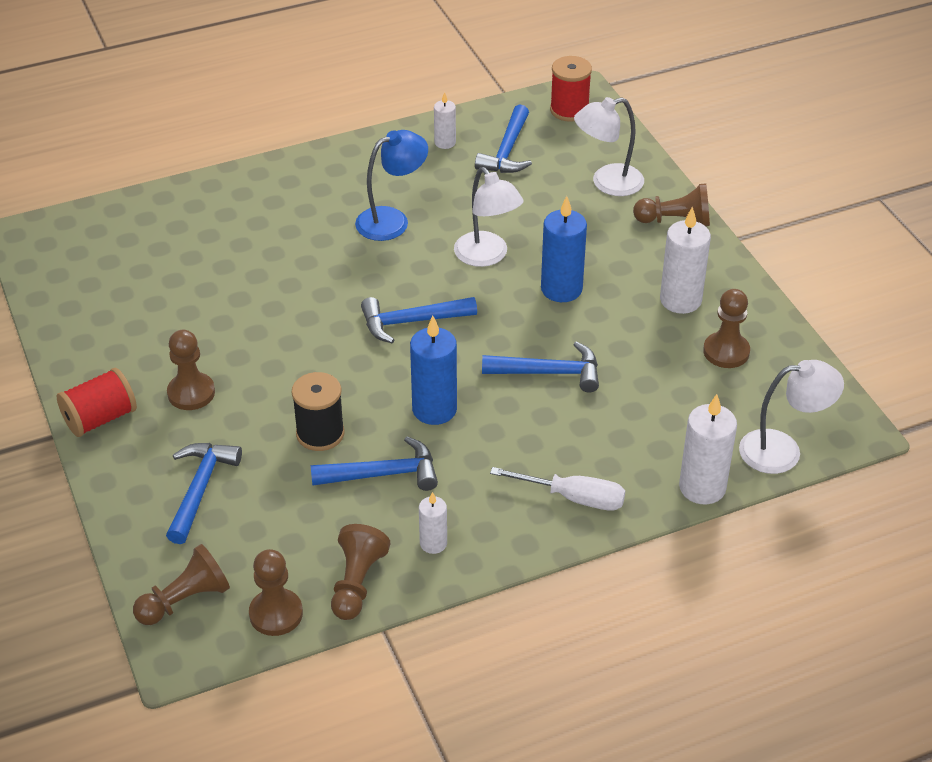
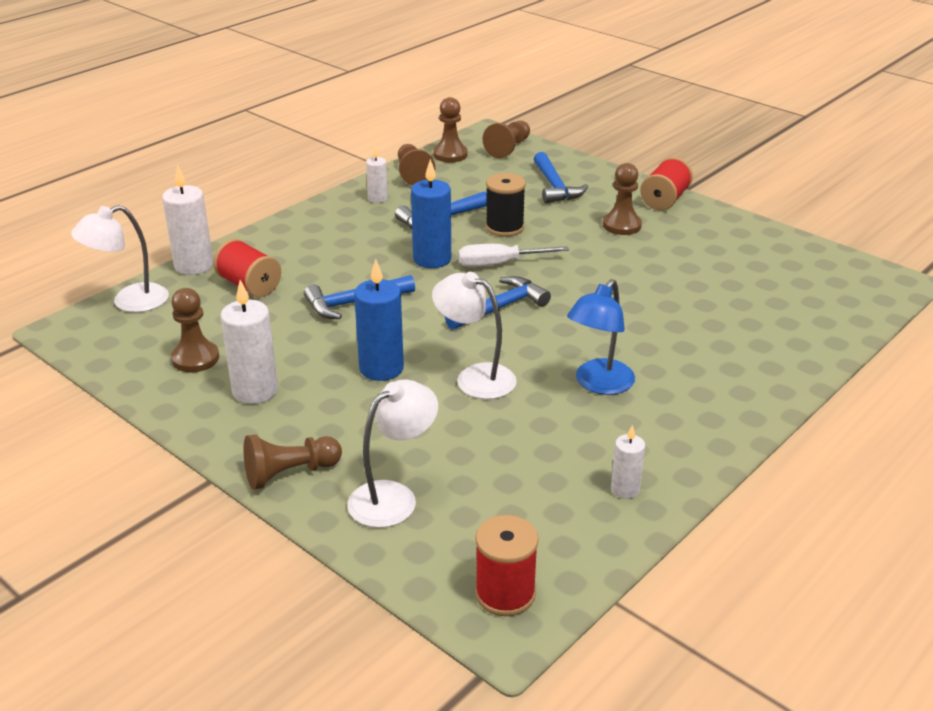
camera: 155 degrees right, 10 degrees down
(507, 151) = (542, 502): blue hammer -> none
(574, 498) = (292, 239): white screwdriver -> white screwdriver (499, 264)
(648, 434) = (249, 285): none -> red spool

